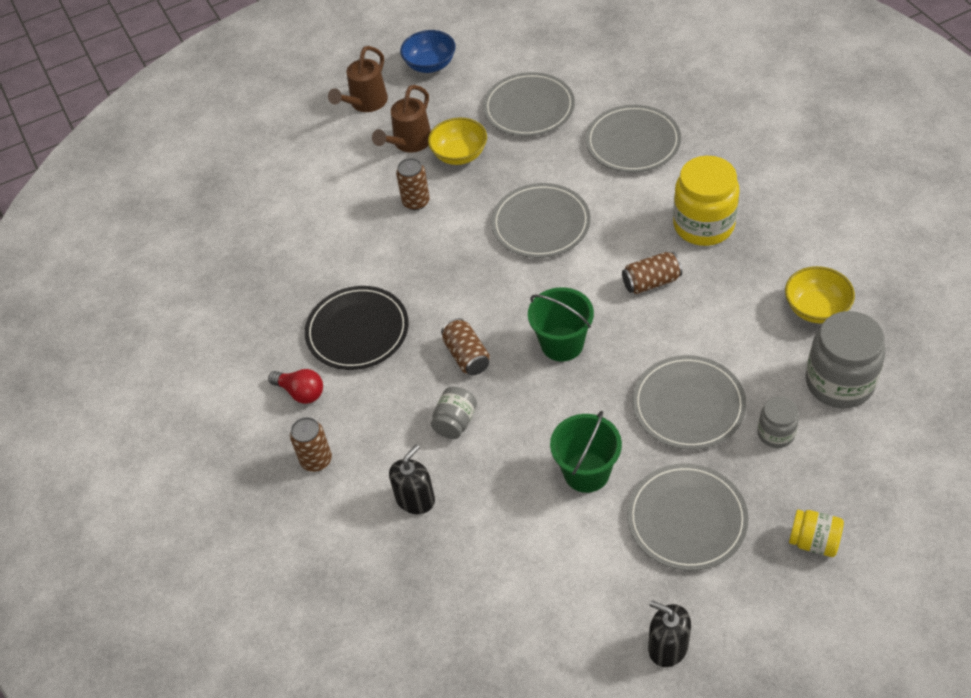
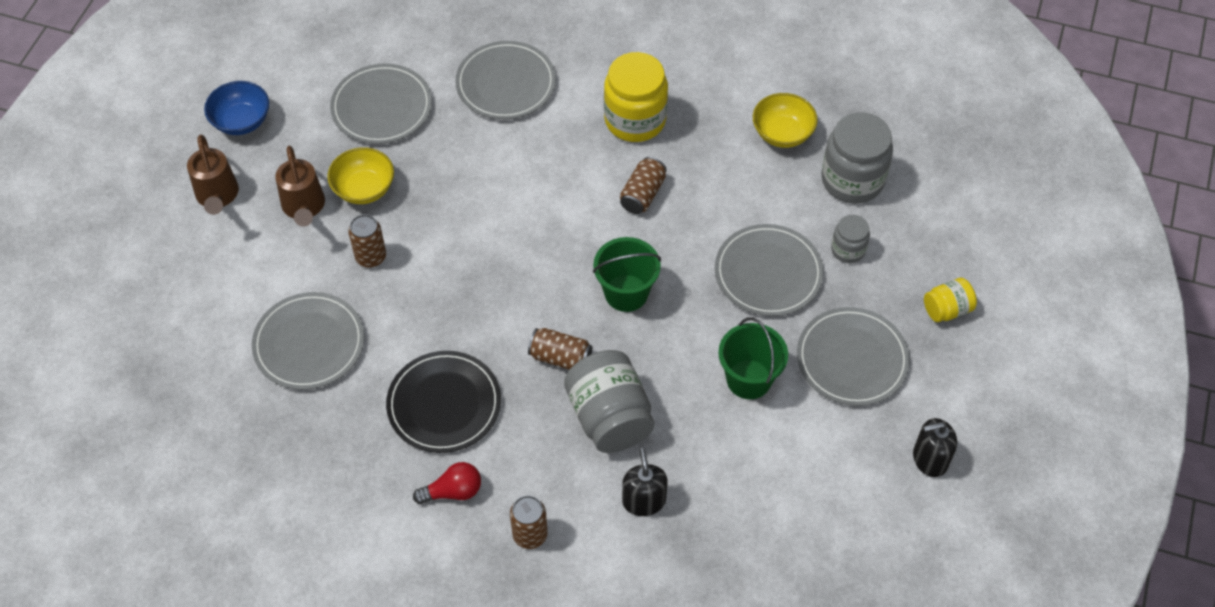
camera: 50 degrees left, 5 degrees up
(455, 422) = (609, 417): grey jar -> grey jar, size x1.88
(541, 224) = (503, 204): grey plate -> grey plate (309, 343)

